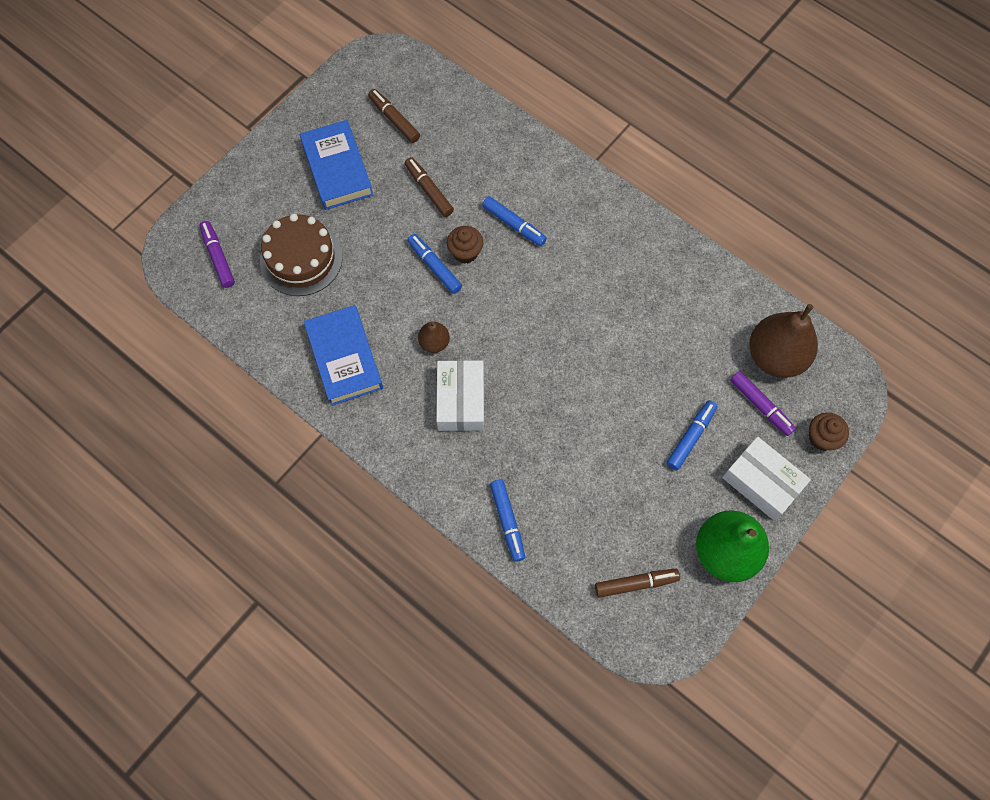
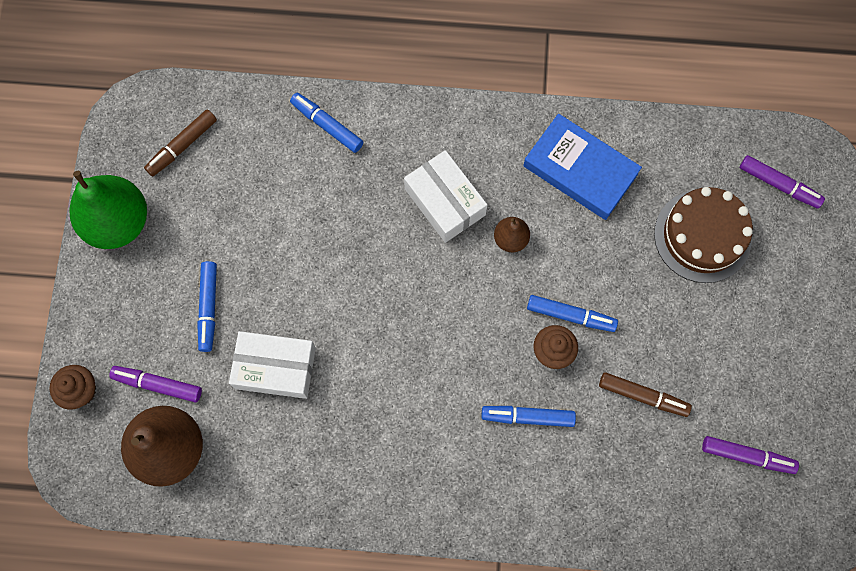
camera: 145 degrees right, 5 degrees up
(337, 169) = (753, 355): blue book -> none
(394, 120) = (747, 456): brown marker -> purple marker
(762, 482) = (117, 308): white box -> white box (275, 368)

